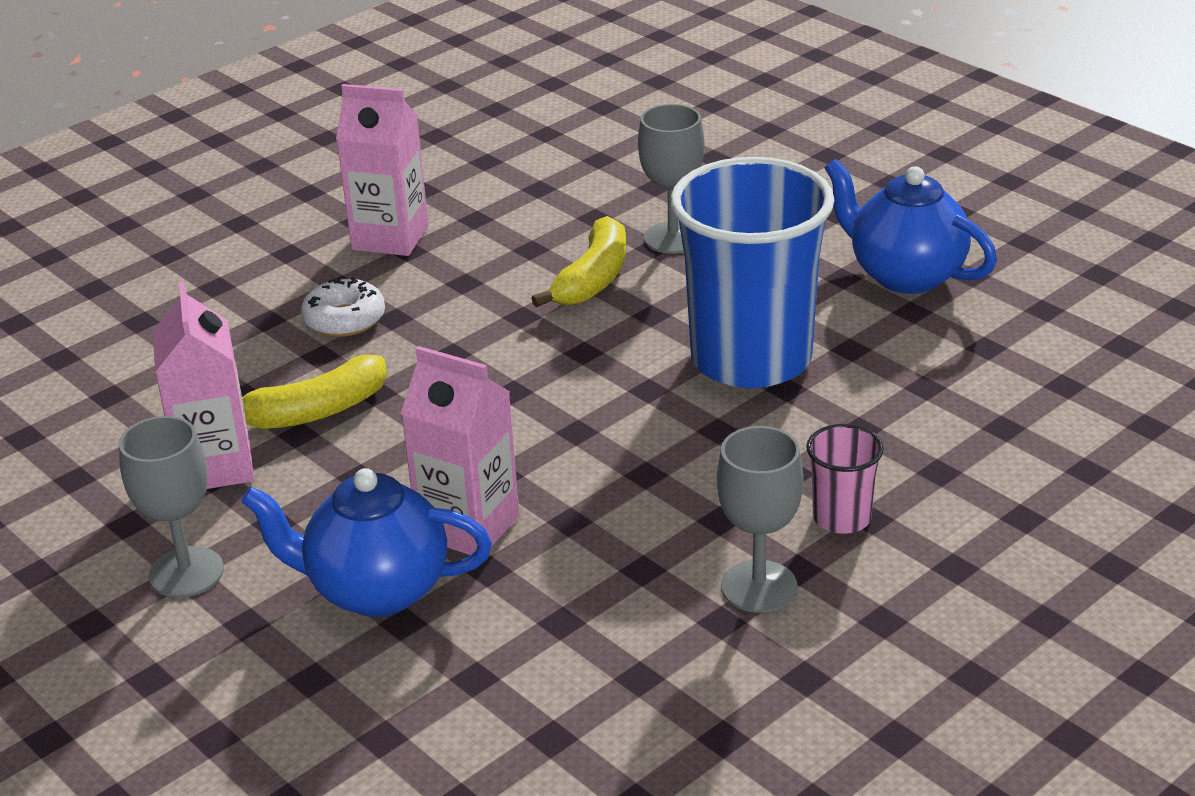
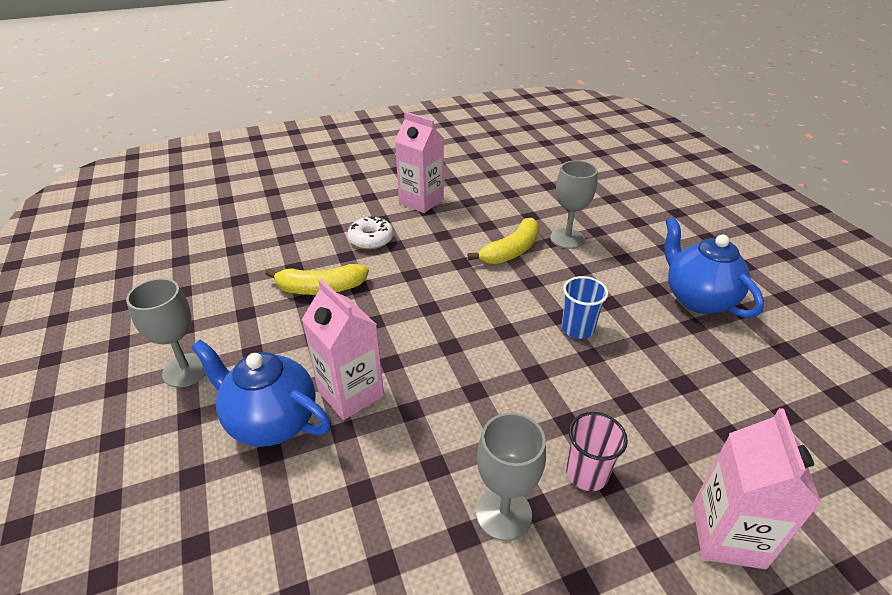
camera: 20 degrees right, 5 degrees up
(215, 466) = (250, 306): pink carton -> pink carton (727, 535)
(751, 359) = (577, 328): blue cup -> blue cup, size x0.43

